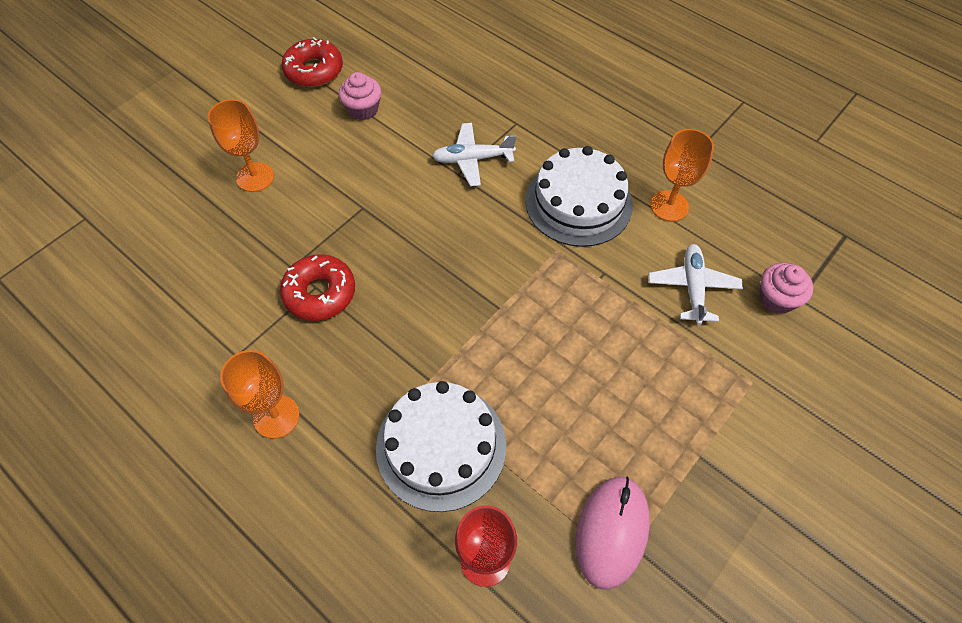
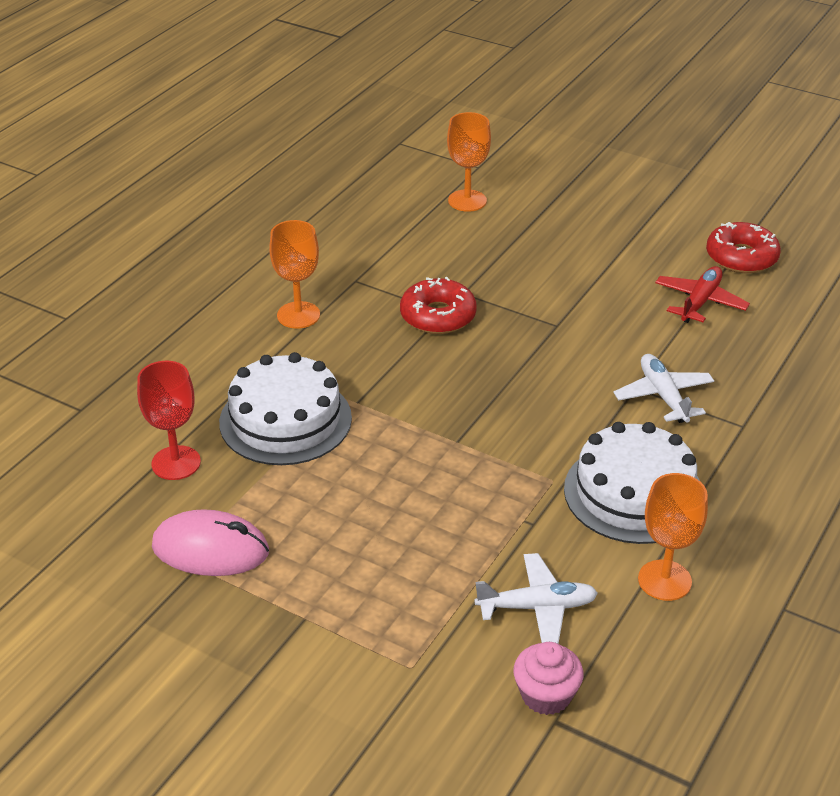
camera: 80 degrees right, 20 degrees down
(255, 177) = (567, 249): orange goblet -> orange goblet (467, 201)
(363, 109) = (700, 302): pink cupcake -> red plane

